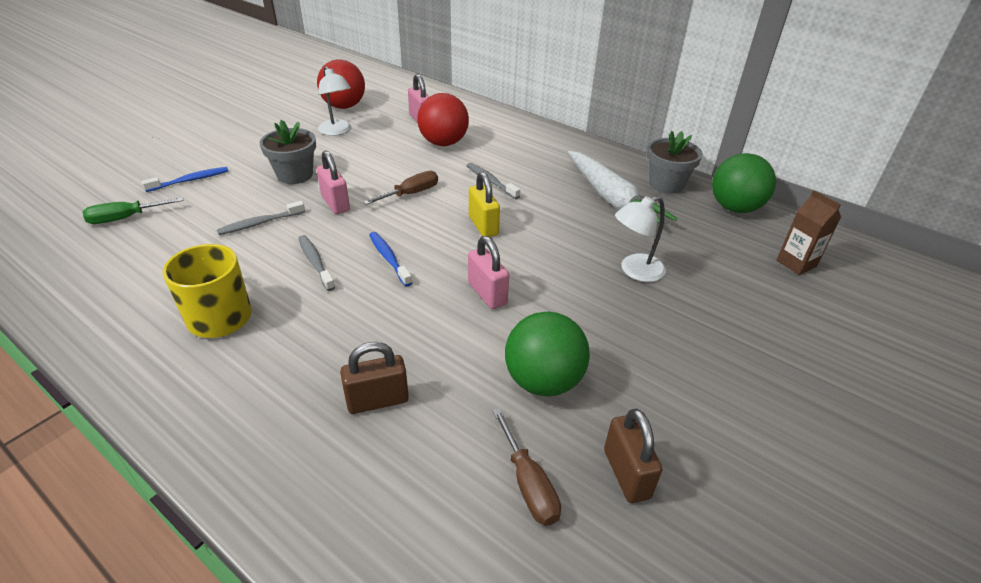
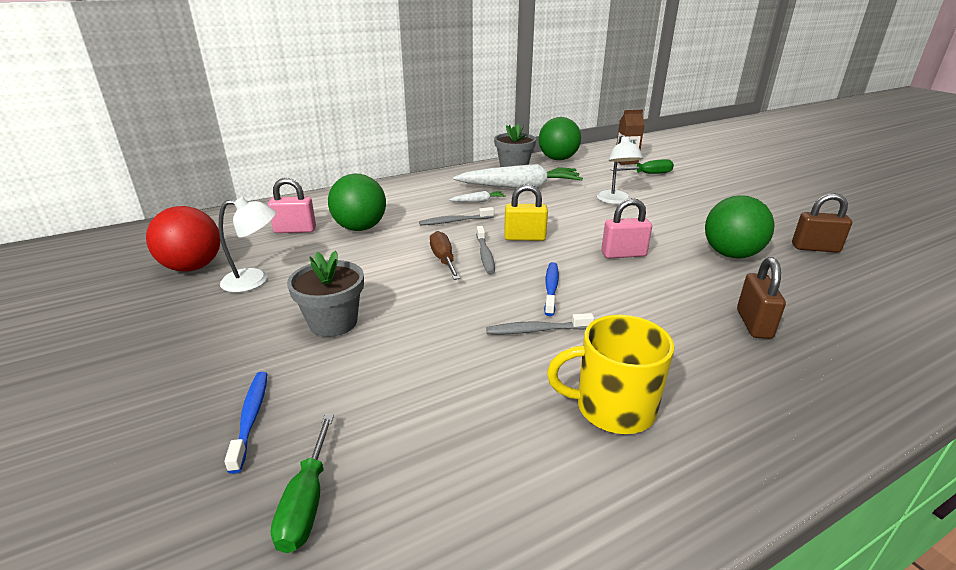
camera: 65 degrees left, 10 degrees down
(260, 223) = (429, 360): grey toothbrush -> grey toothbrush (485, 255)
(335, 203) = (426, 303): pink padlock -> none
(389, 258) = (551, 288): blue toothbrush -> blue toothbrush turned 105 degrees clockwise
(443, 143) = (360, 228): red ball -> green ball
(528, 484) = (831, 279): brown screwdriver -> none
(548, 183) = (478, 201): none -> white carrot
(765, 289) = (648, 174): none -> green screwdriver

